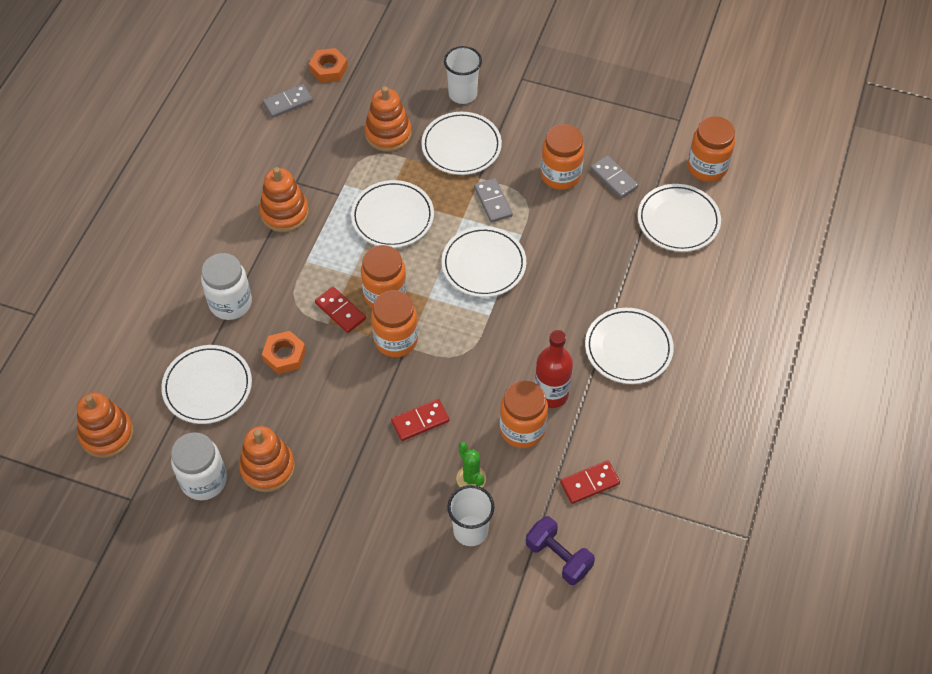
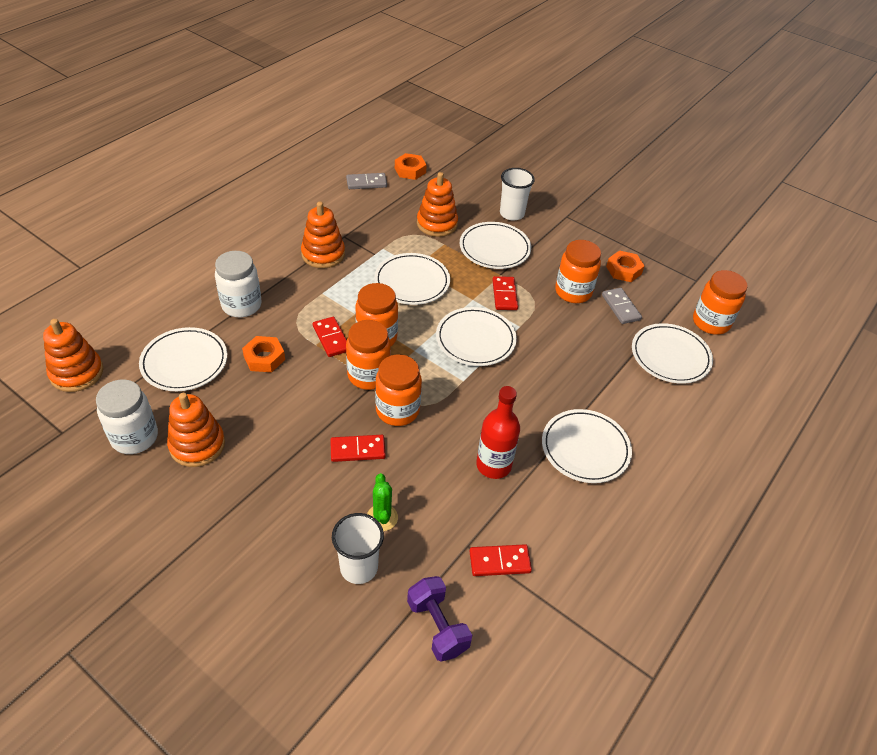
camera: 15 degrees right, 10 degrees down
(493, 202) = (504, 295): grey domino -> red domino
(522, 429) = (452, 488): orange jar -> orange jar (397, 410)
(603, 130) = (623, 270): none -> orange nut

